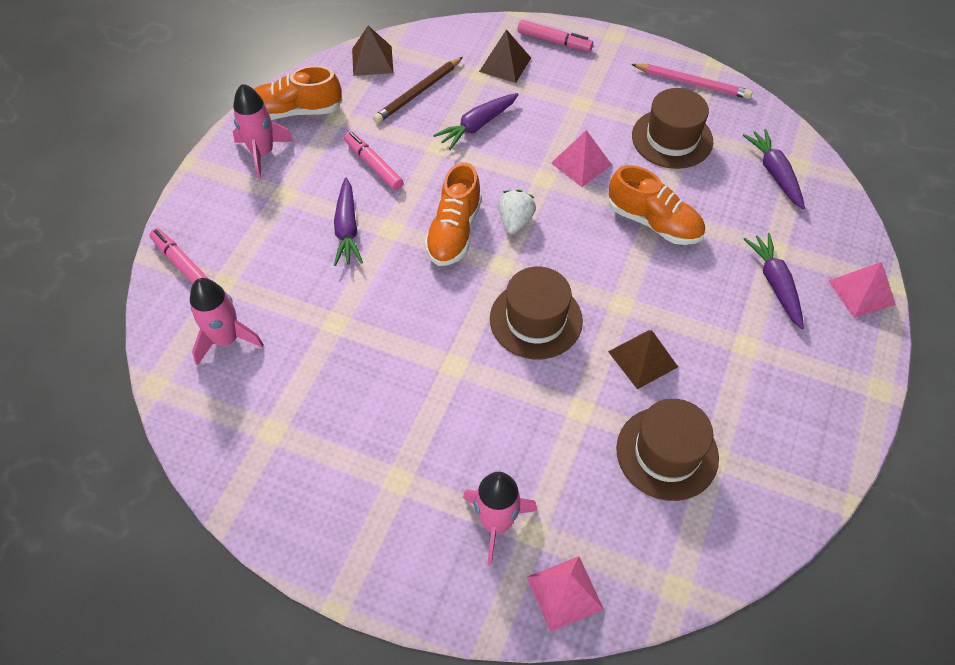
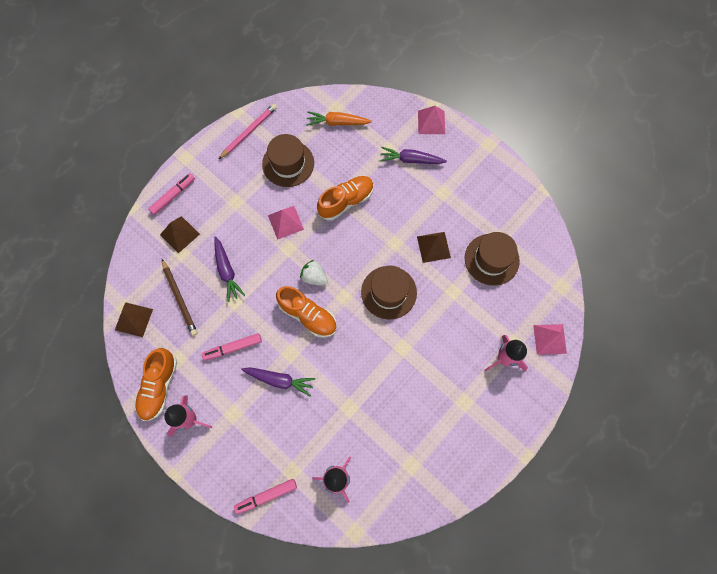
camera: 70 degrees left, 15 degrees up
(774, 173) = (337, 122): purple carrot -> orange carrot

